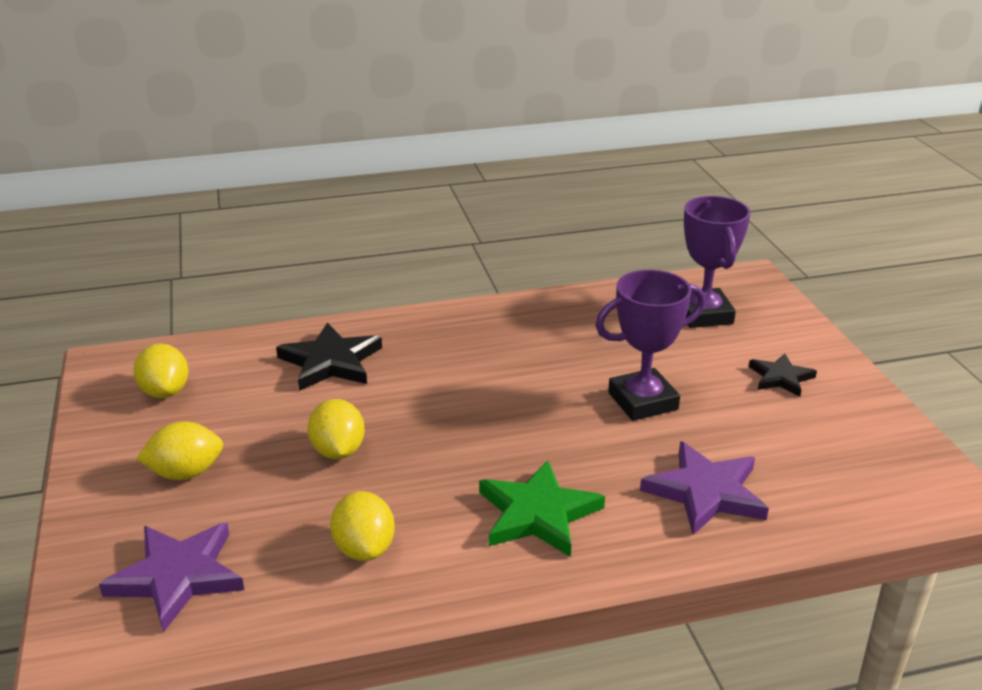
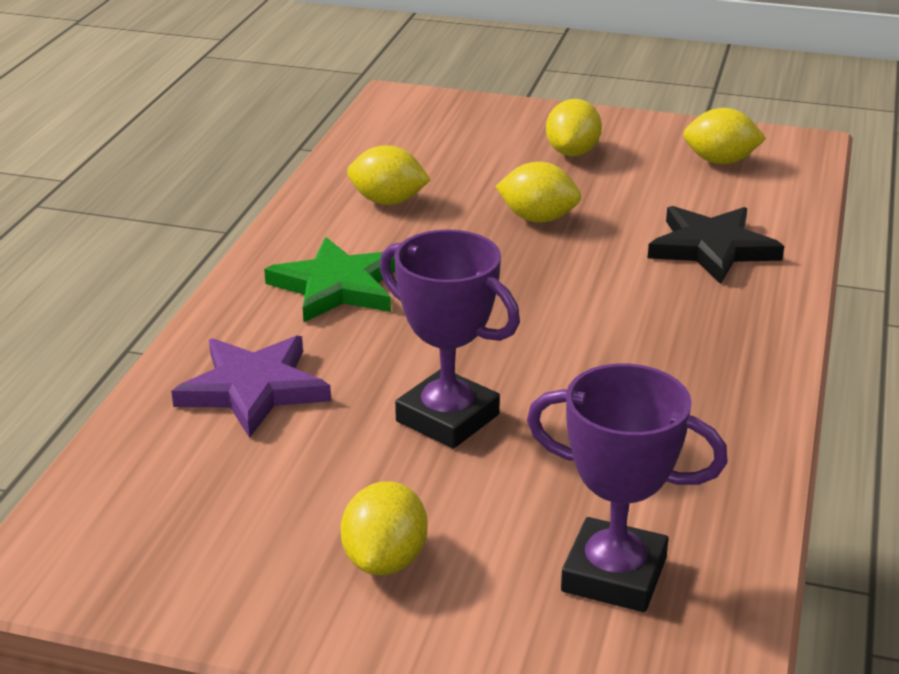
camera: 120 degrees right, 0 degrees up
(177, 576) = (440, 133): purple star -> none
(643, 401) = (447, 418): purple trophy -> purple trophy turned 60 degrees counterclockwise
(781, 378) = (385, 560): black star -> yellow lemon

